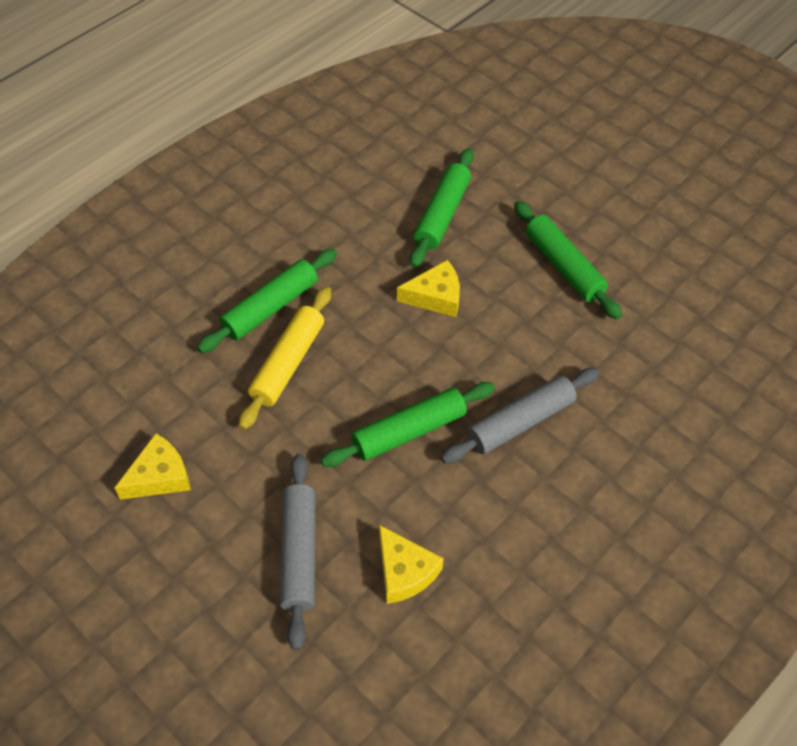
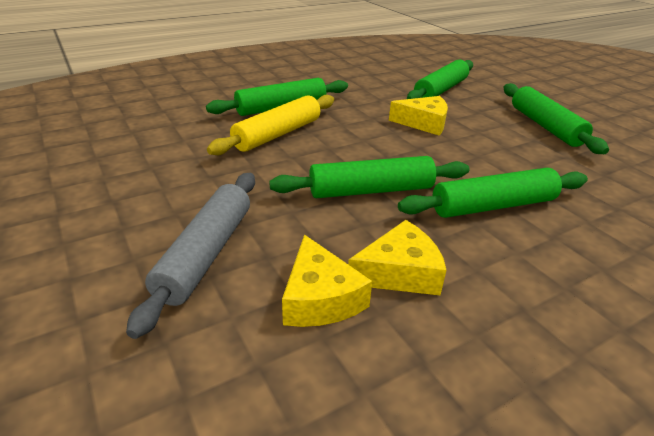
camera: 15 degrees right, 20 degrees down
(160, 476) = (116, 173): yellow cheese -> yellow cheese (399, 272)
(520, 422) = (492, 205): grey rolling pin -> green rolling pin

